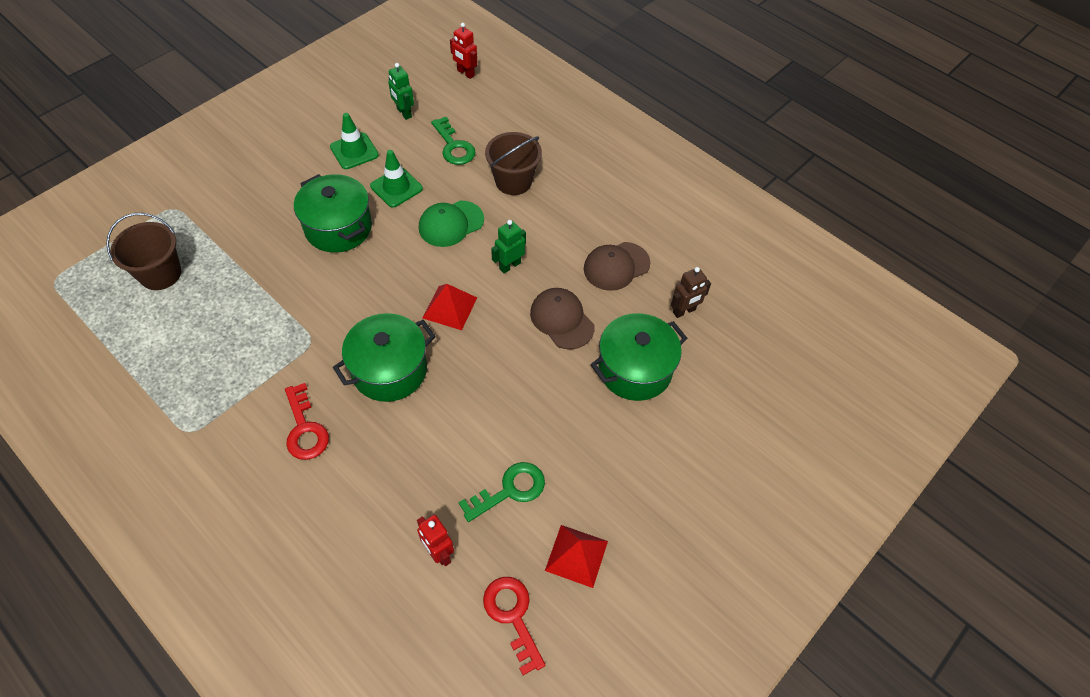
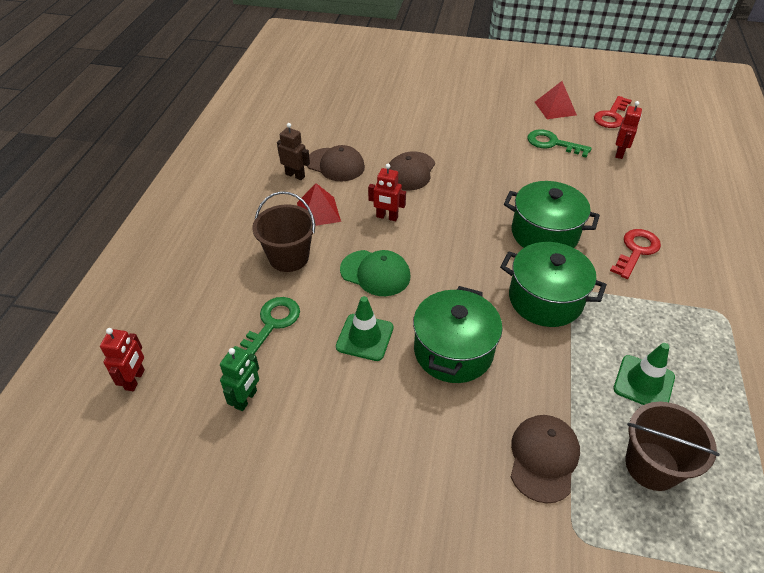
camera: 120 degrees left, 10 degrees down
(224, 224) = (543, 458): none -> brown cap
(354, 151) = (342, 408): green traffic cone -> green traffic cone (643, 383)
(450, 307) = (459, 230): red pyramid -> red pyramid (318, 212)
(510, 265) = (387, 217): green robot -> red robot
(635, 369) = (416, 128): green pot -> green pot (545, 299)
(684, 311) = (348, 124): brown robot -> brown robot (295, 175)

